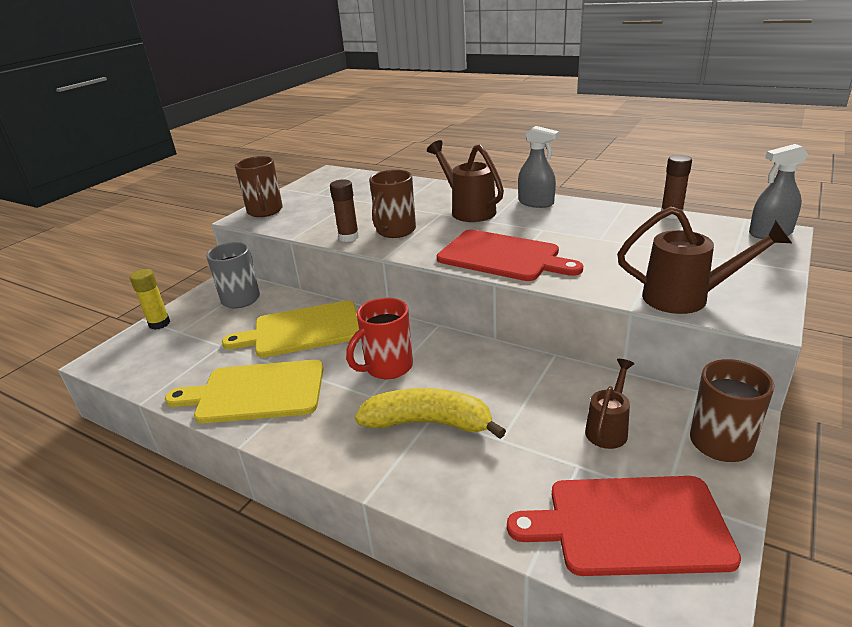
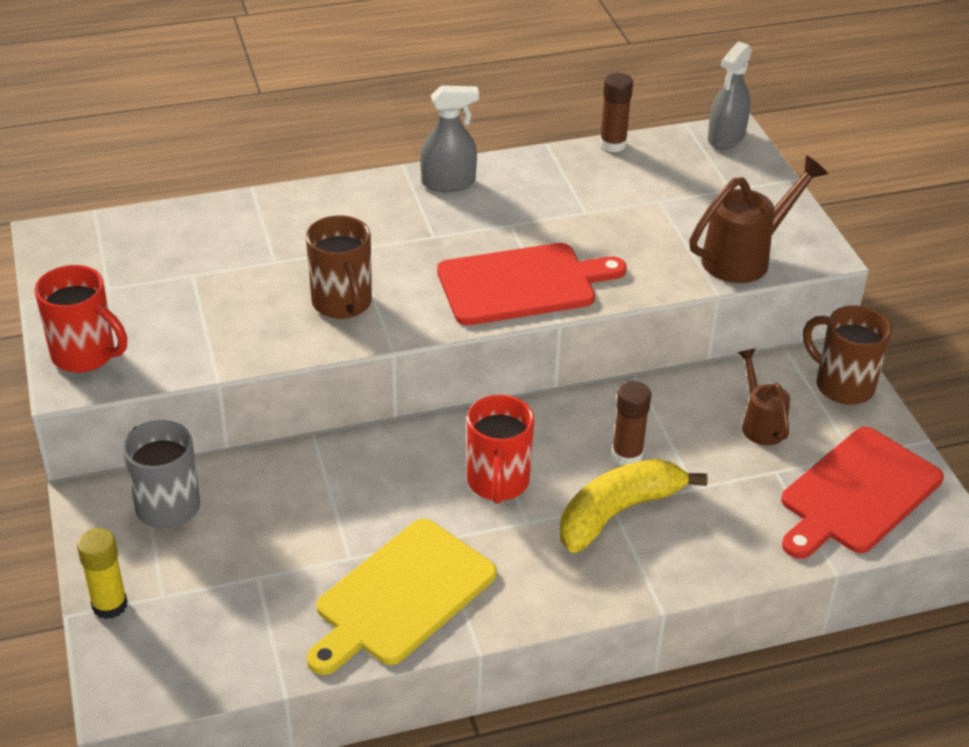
camera: 50 degrees left, 10 degrees up
(265, 211) = (85, 355): brown mug -> red mug
(302, 330) = (330, 498): yellow cutting board -> none
(349, 237) = (296, 341): brown glue stick -> brown glue stick (627, 455)
(468, 210) = (383, 228): brown watering can -> none

